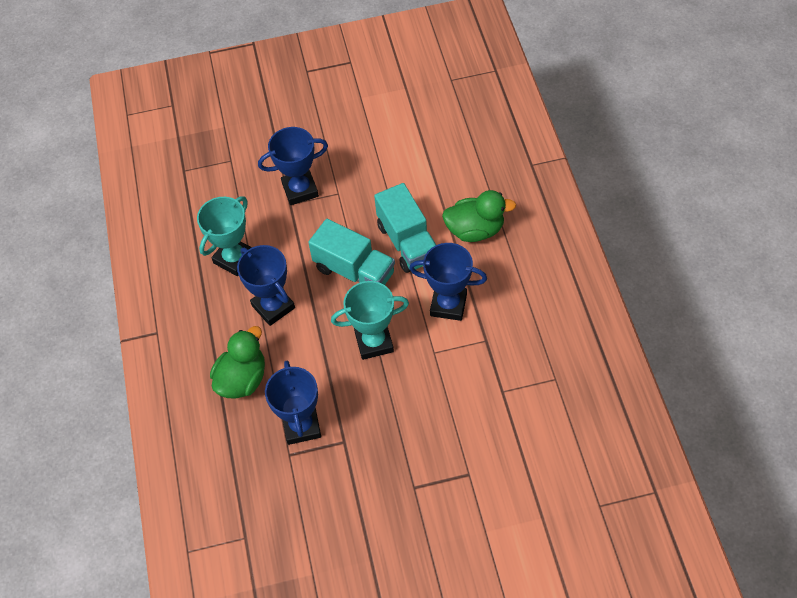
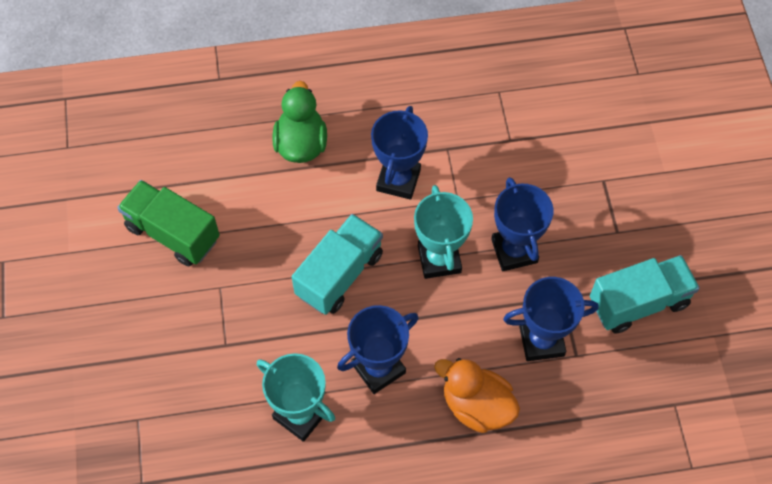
camera: 90 degrees left, 5 degrees up
(242, 379) = (476, 406): green duck -> orange duck
(300, 190) = (205, 332): blue trophy -> blue trophy (514, 251)
(382, 156) = (172, 233): none -> green truck
(407, 242) = (307, 214): turquoise truck -> turquoise truck (638, 302)

